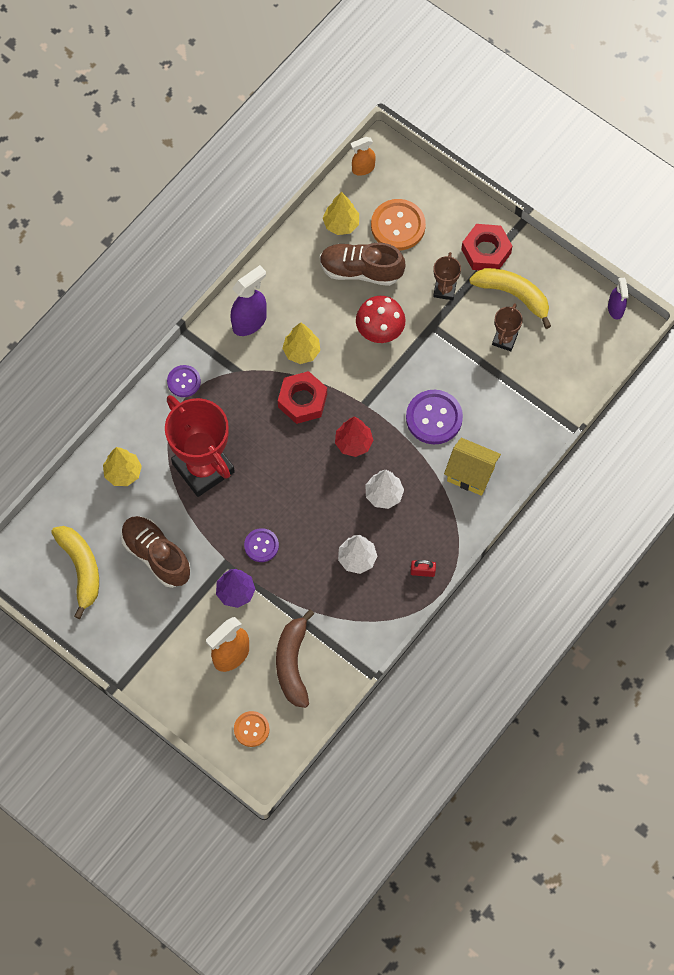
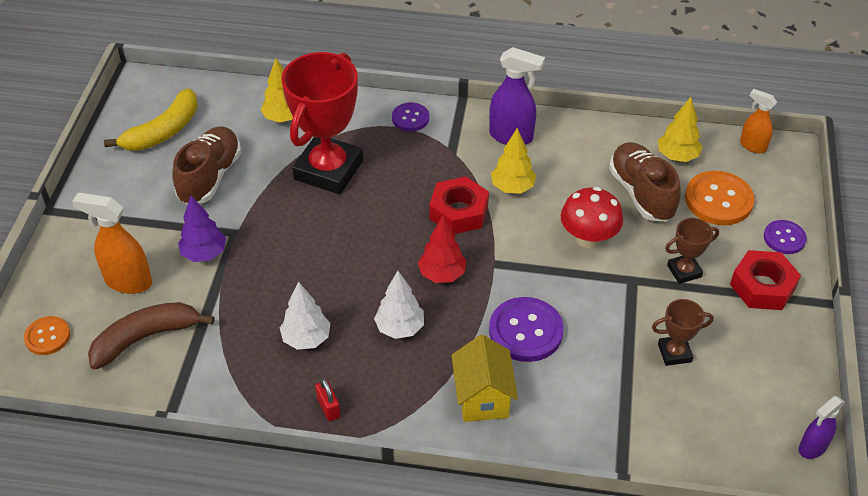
camera: 60 degrees right, 20 degrees down
(261, 545) = (271, 251): purple button -> purple button (784, 238)
(513, 295) = (735, 336): yellow banana -> none

